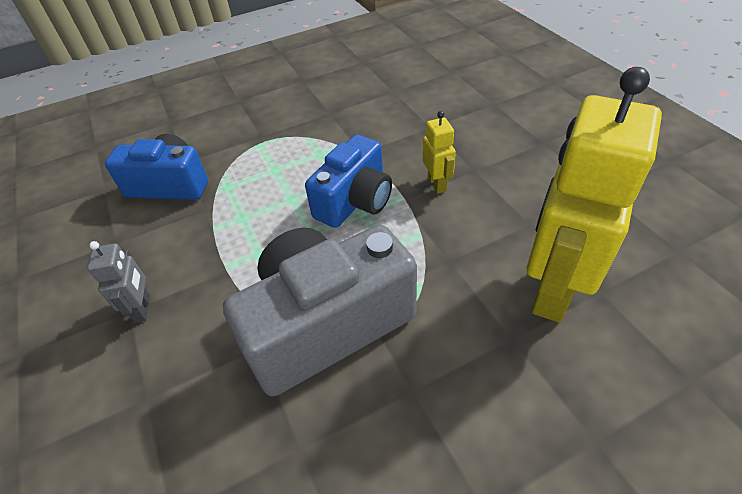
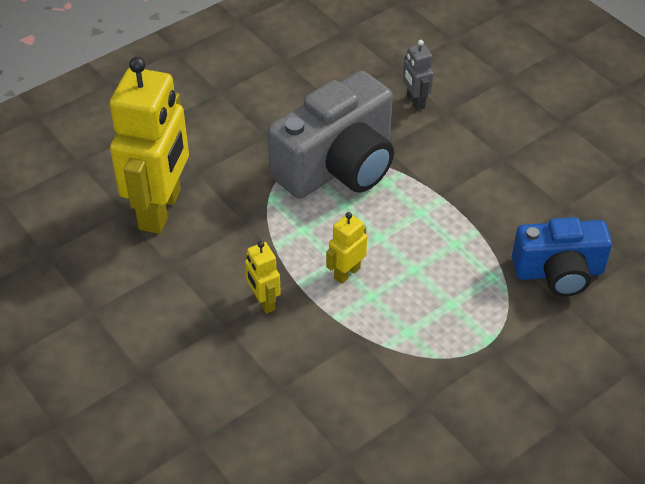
camera: 165 degrees right, 0 degrees up
(142, 308) = (492, 160): grey robot -> grey robot (415, 102)
(355, 201) = (346, 273): blue camera -> yellow robot

